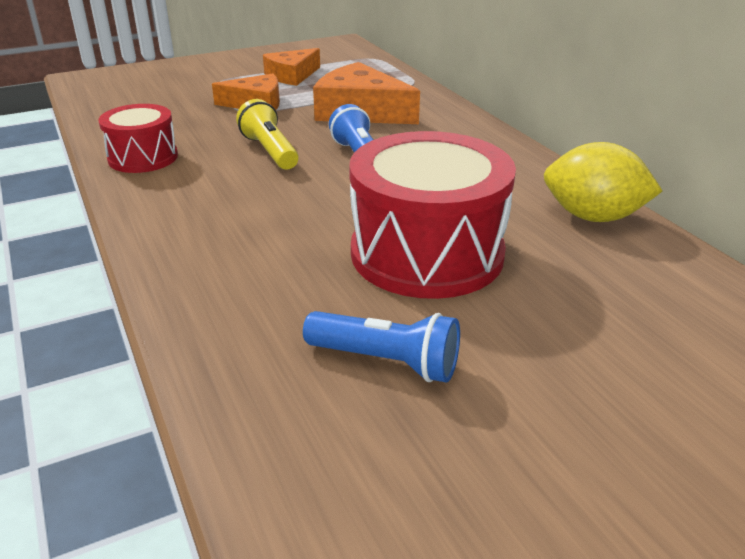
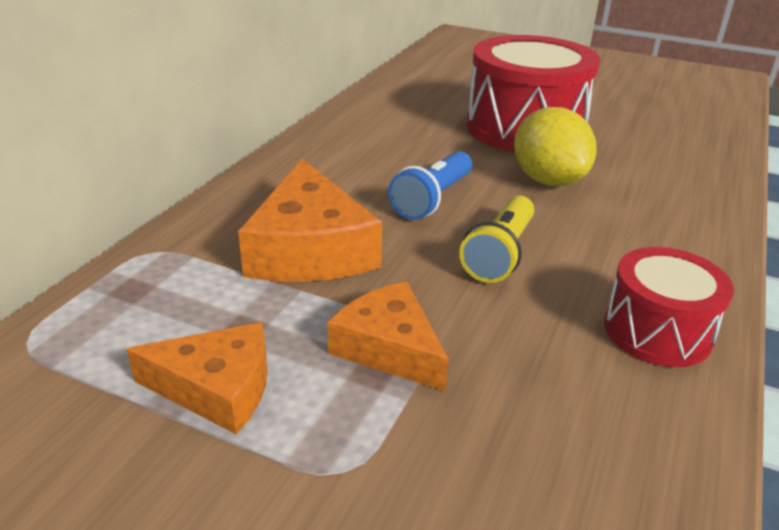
camera: 130 degrees left, 0 degrees up
(386, 361) = (627, 111): blue flashlight -> none
(593, 217) = (390, 97): yellow lemon -> yellow lemon (548, 180)

